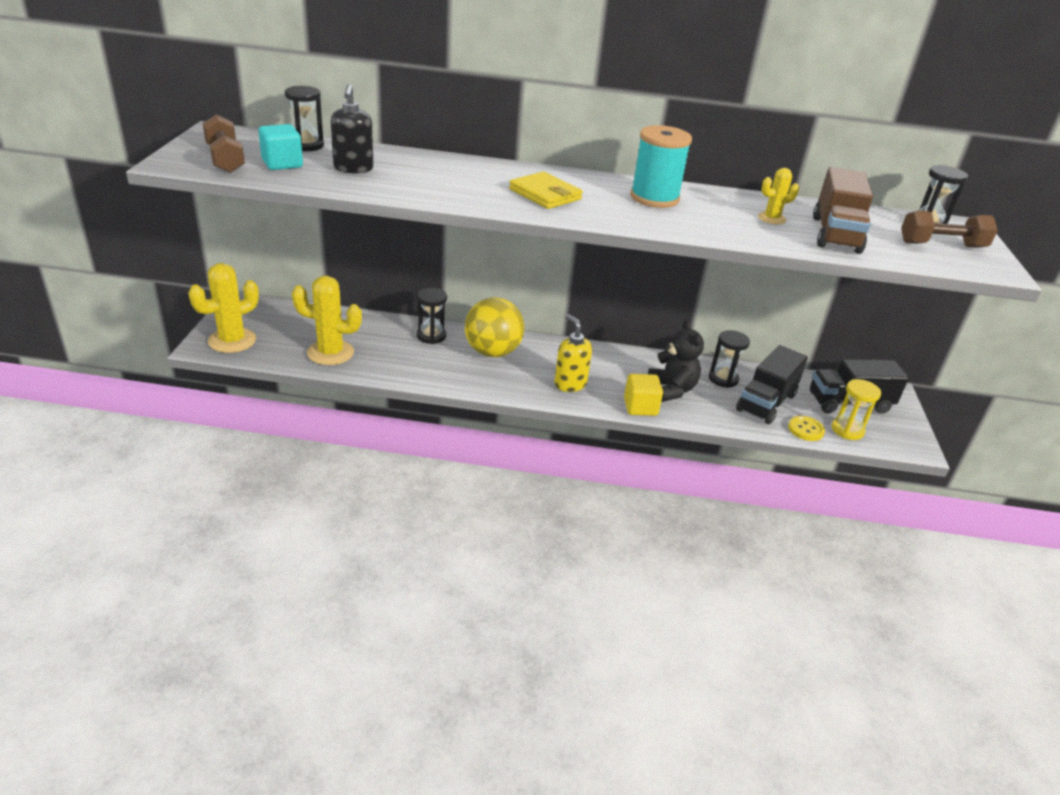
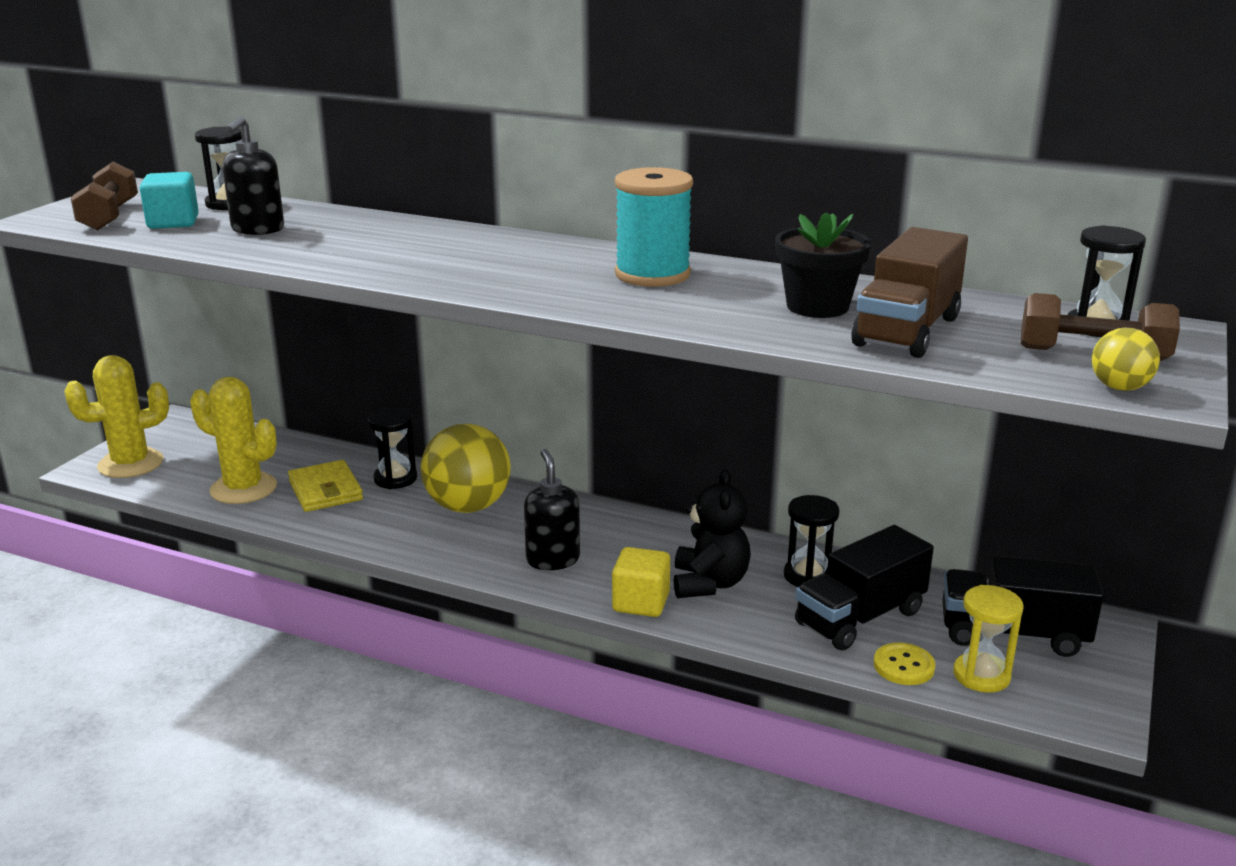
camera: 20 degrees right, 10 degrees down
(545, 194) = (489, 265): yellow wallet -> yellow wallet (325, 490)
(570, 384) = (552, 559): yellow soap dispenser -> black soap dispenser
(771, 218) = (817, 306): yellow cactus -> black flower pot
(973, 267) = (1119, 388): none -> yellow ball

